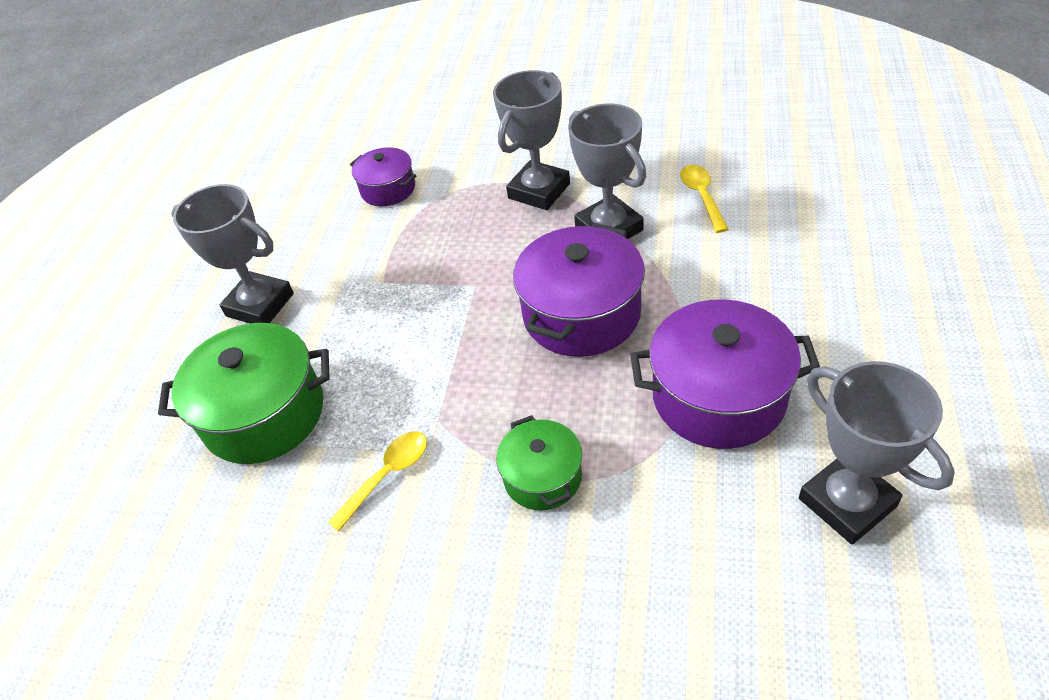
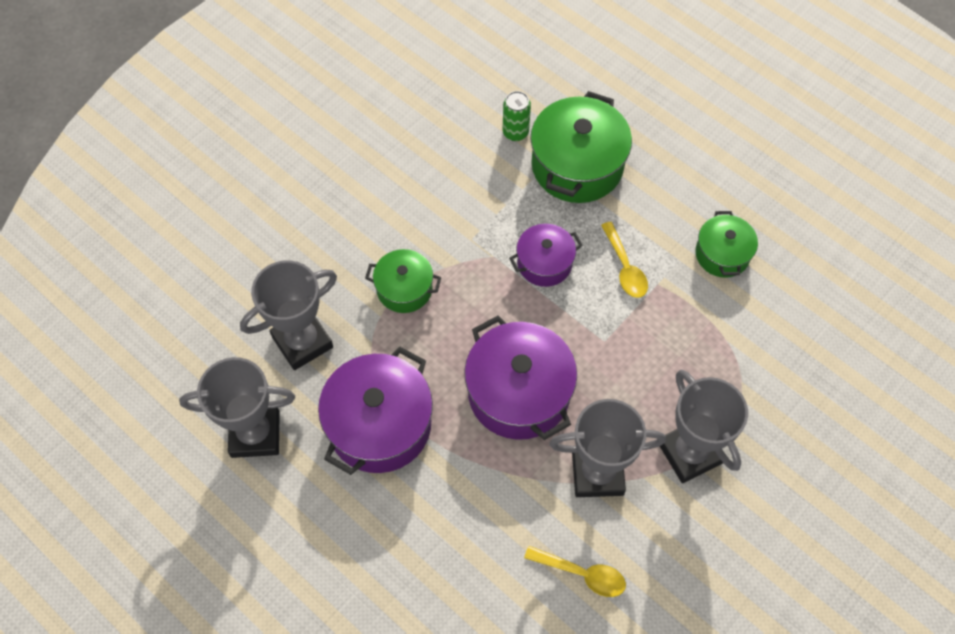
camera: 115 degrees right, 15 degrees up
(240, 500) = (515, 132): none -> green can
(260, 305) = (693, 197): grey trophy -> grey trophy (302, 342)
(319, 258) = (722, 254): none -> green pot
(388, 189) = (782, 340): purple pot -> purple pot (544, 263)
(388, 475) = (472, 211): yellow spoon -> yellow spoon (625, 268)

